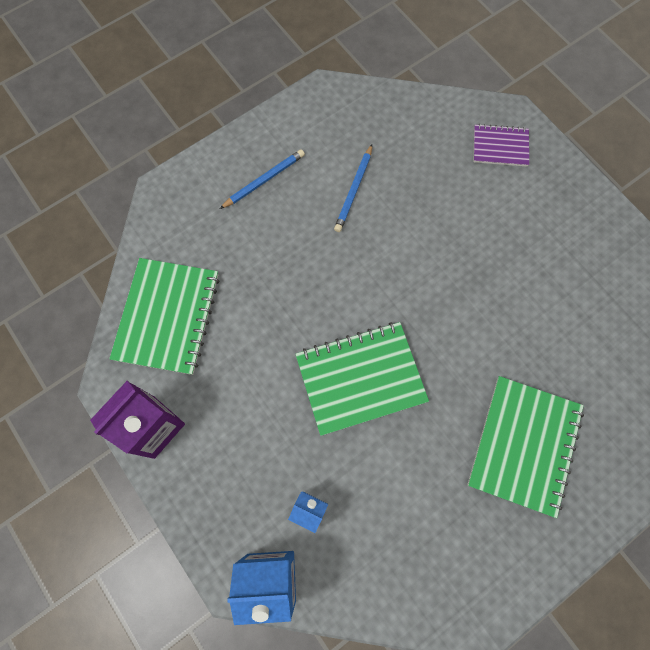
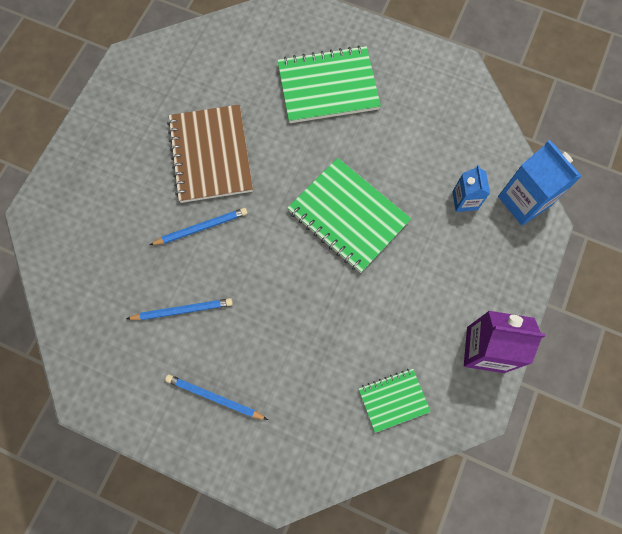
camera: 120 degrees left, 0 degrees up
(168, 317) = (393, 400): green notebook -> green notebook, size x0.55
(424, 240) = (201, 228): none -> blue pencil
(498, 284) = (210, 155): none -> brown notebook
(500, 146) = (73, 210): purple notebook -> none

